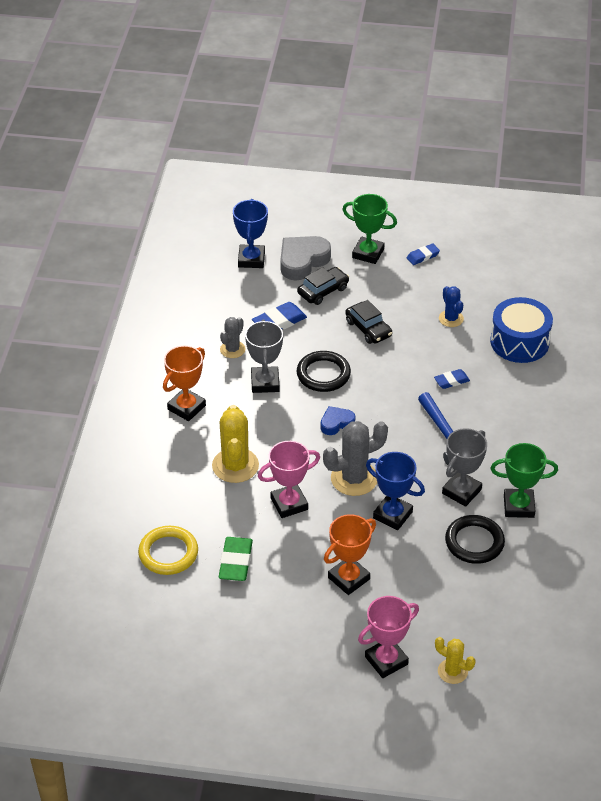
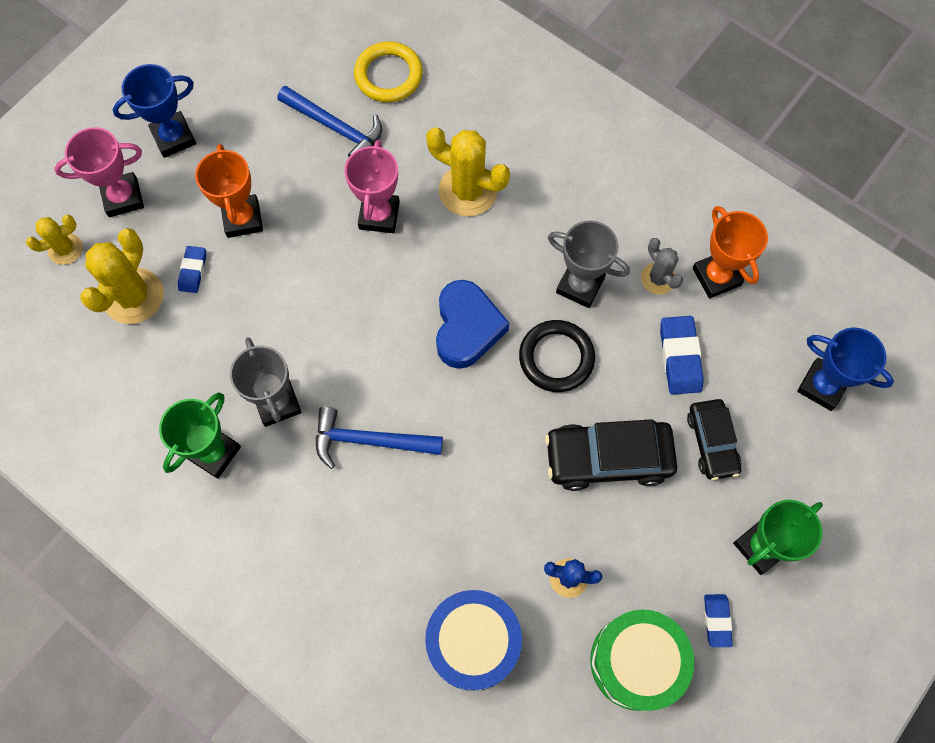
camera: 120 degrees right, 25 degrees up
(186, 407) = (587, 185): orange trophy -> orange trophy (716, 276)
(236, 562) = (336, 128): green eraser -> blue hammer
(302, 261) = (786, 449): grey heart -> none
(336, 423) = (467, 328): blue heart -> blue heart, size x1.75
(354, 478) = (371, 299): grey cactus -> none
(368, 328) = (608, 458): black car -> black car, size x1.57
(386, 660) = (123, 197): pink trophy -> pink trophy turned 75 degrees clockwise
(392, 515) = (294, 309): blue trophy -> blue trophy (174, 137)
(451, 381) = (455, 504): blue eraser -> blue eraser (193, 271)
(454, 608) = (133, 296): none -> yellow cactus
(471, 277) = (636, 661): none -> green drum
(474, 542) = (200, 371): black ring -> none

